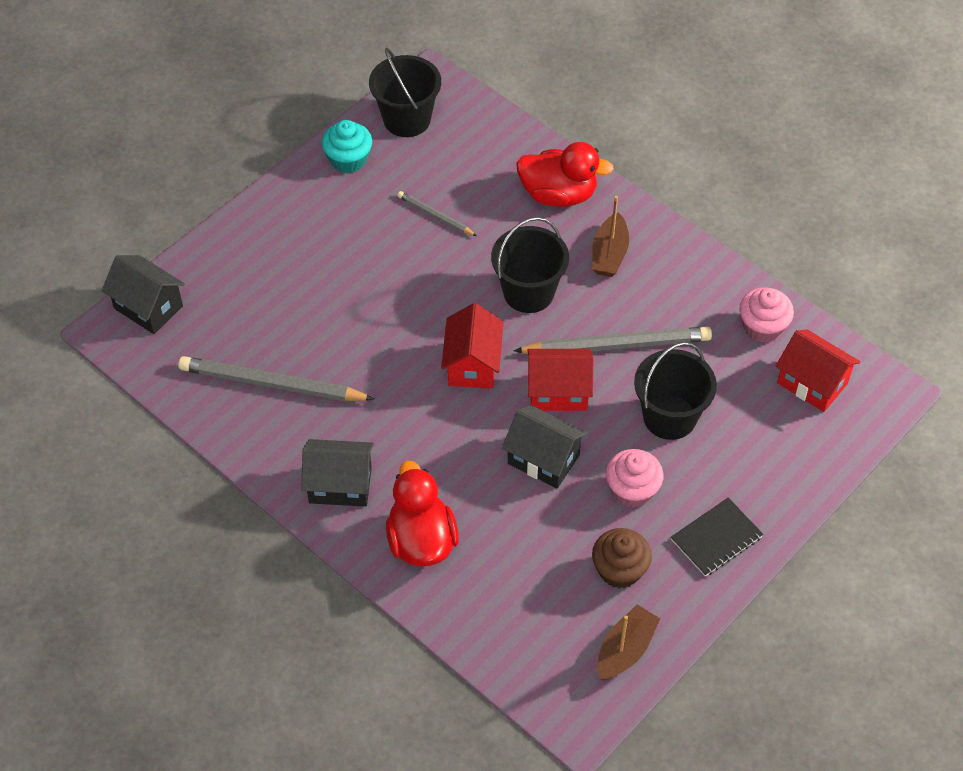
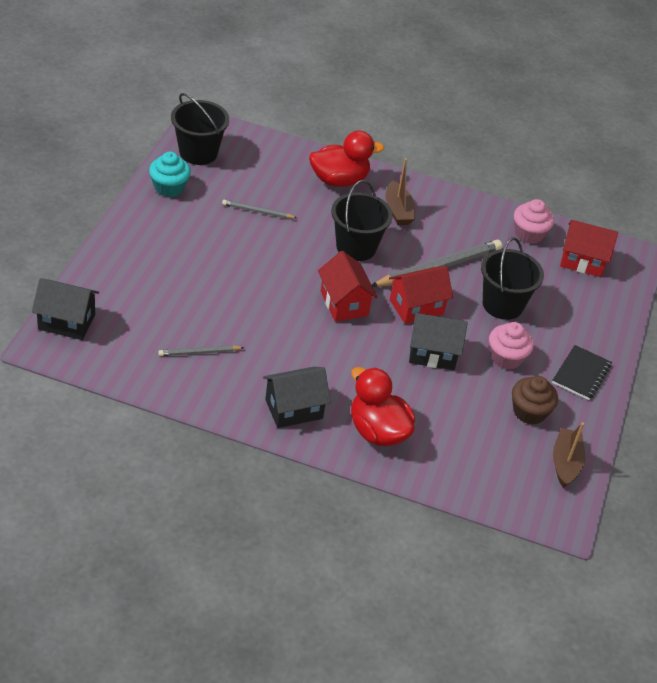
camera: 30 degrees left, 10 degrees down
(272, 384) = (199, 352): grey pencil -> grey pencil, size x0.51

